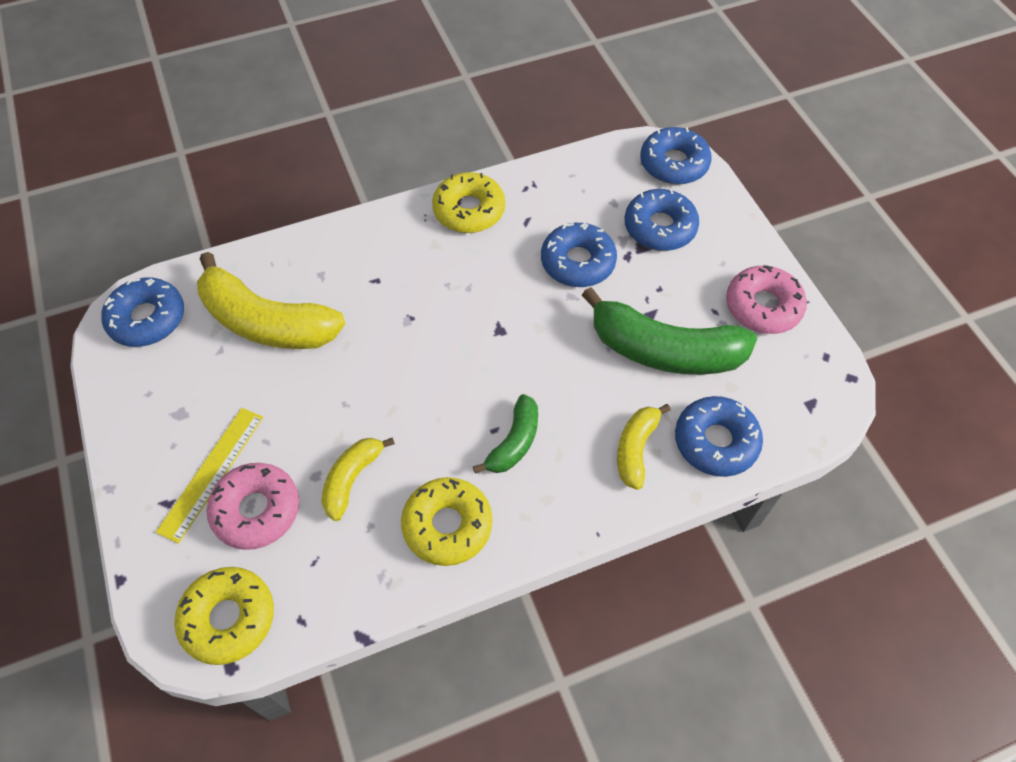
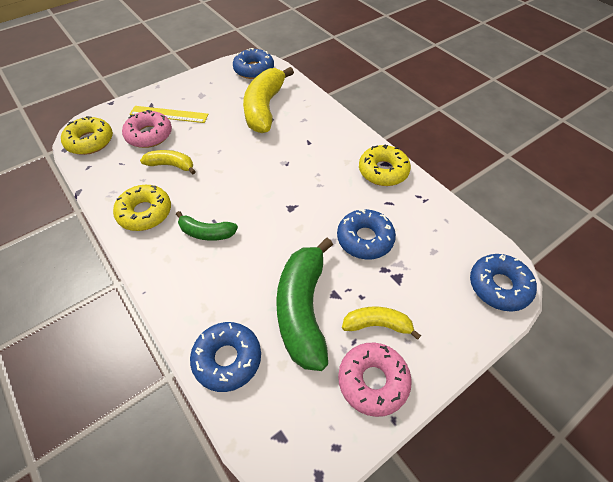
camera: 75 degrees right, 5 degrees down
(636, 449) = (212, 304): yellow banana -> yellow banana (377, 325)
(659, 227) = (423, 287): blue donut -> none

